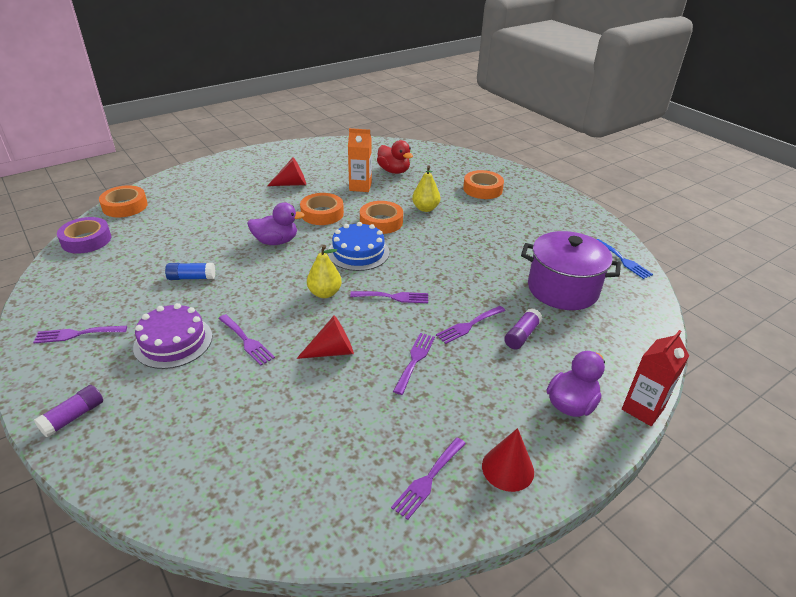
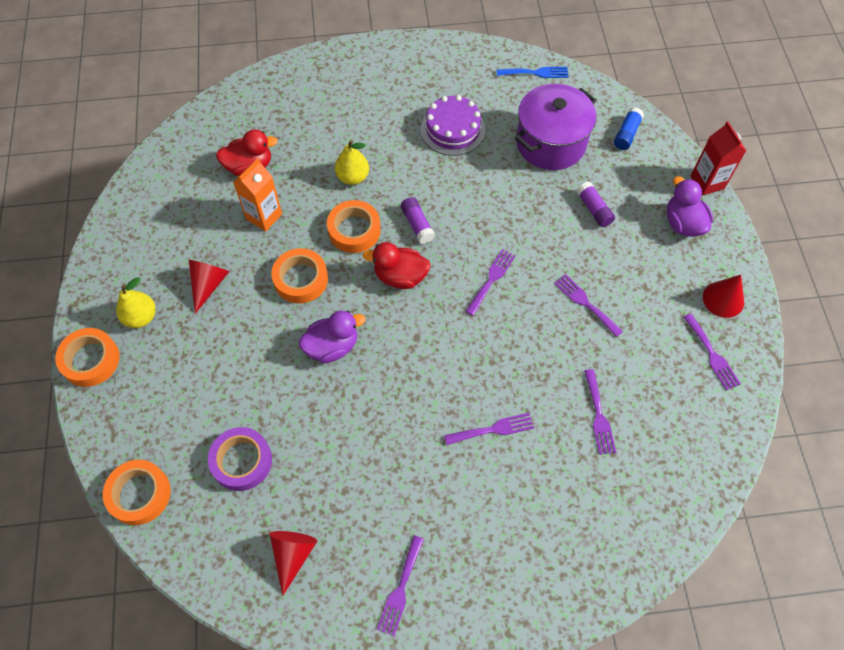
camera: 60 degrees left, 25 degrees up
(73, 417) = (529, 606): purple glue stick -> purple glue stick (417, 224)
(86, 240) = (202, 555): purple tape -> purple tape (242, 461)
(173, 341) = (460, 496): purple cake -> purple cake (453, 129)
(191, 278) = (356, 452): blue glue stick -> blue glue stick (627, 134)
(276, 241) = (332, 346): purple duck -> purple duck turned 45 degrees clockwise
(325, 293) = (454, 335): yellow pear -> yellow pear (141, 317)
(332, 351) = (543, 362): red cone -> red cone (293, 555)
(358, 252) = (400, 276): blue cake -> red duck
(468, 325) = (562, 241): purple fork -> purple fork (599, 416)
(482, 189) = (347, 105): orange tape -> orange tape (90, 360)

